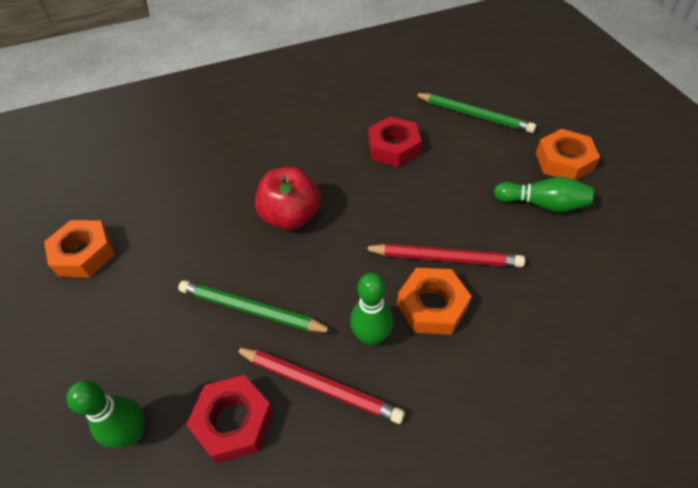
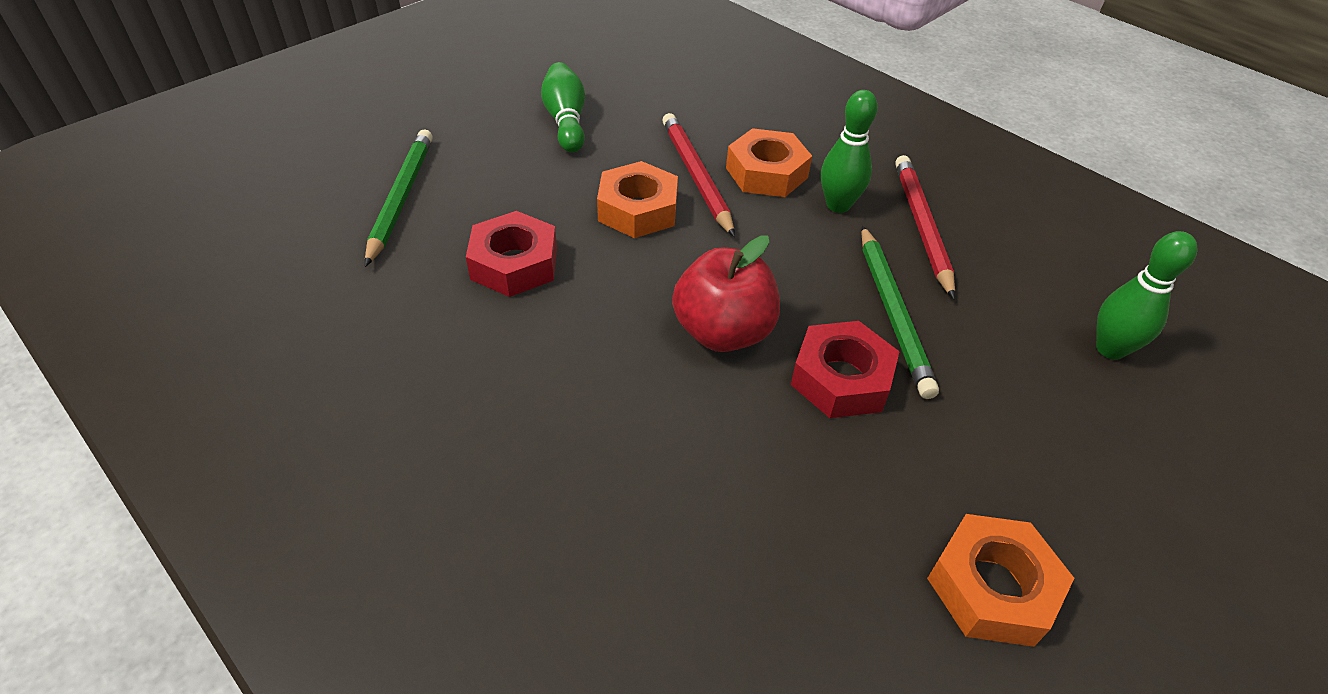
camera: 120 degrees left, 5 degrees down
(234, 421) = (1015, 273): red nut -> red nut (841, 379)
(564, 161) = (479, 113): orange nut -> orange nut (637, 209)

